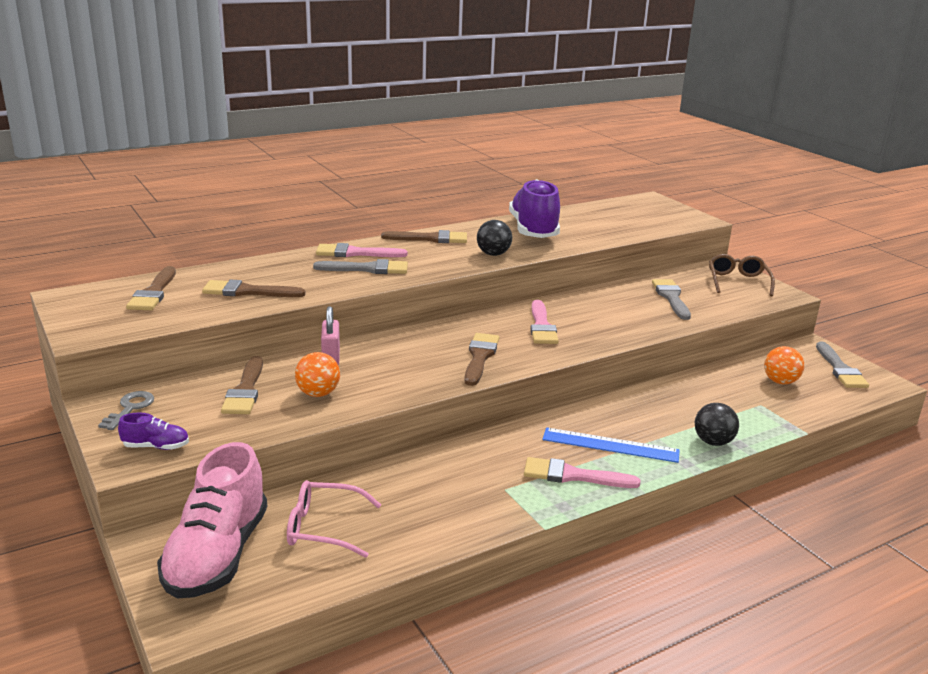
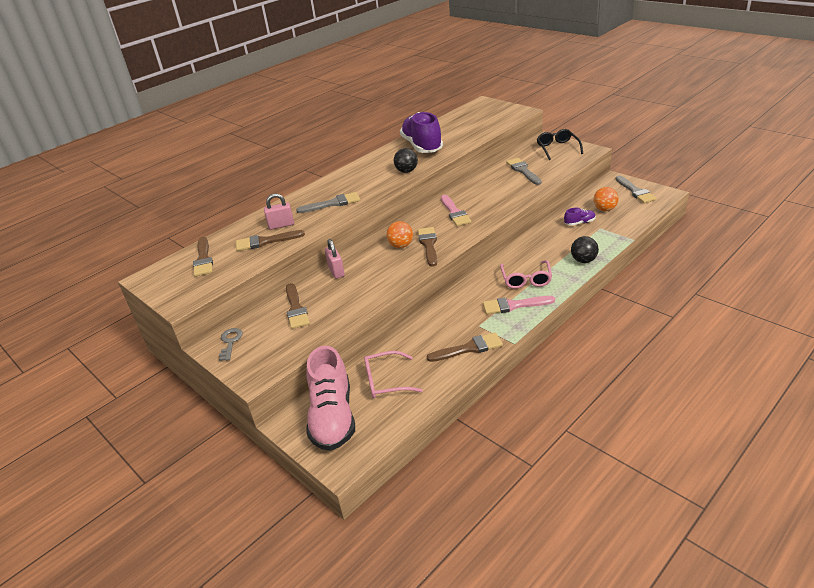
camera: 10 degrees left, 10 degrees up
(156, 446) = (265, 362): purple shoe -> purple shoe (579, 223)
(282, 278) = (281, 225): none -> pink padlock
(318, 393) = (343, 298): orange ball -> orange ball (401, 245)
(355, 253) = (317, 194): pink brush -> none
(430, 238) = (359, 170): brown brush -> brown brush (469, 348)
(610, 445) = (526, 279): blue ruler -> pink glasses
(738, 282) = (557, 148): brown glasses -> black glasses

